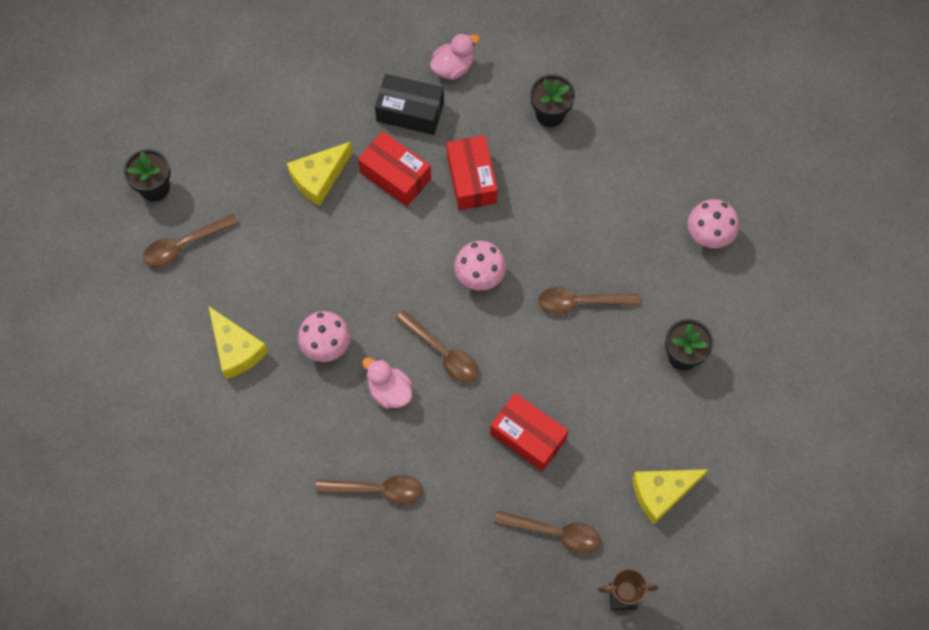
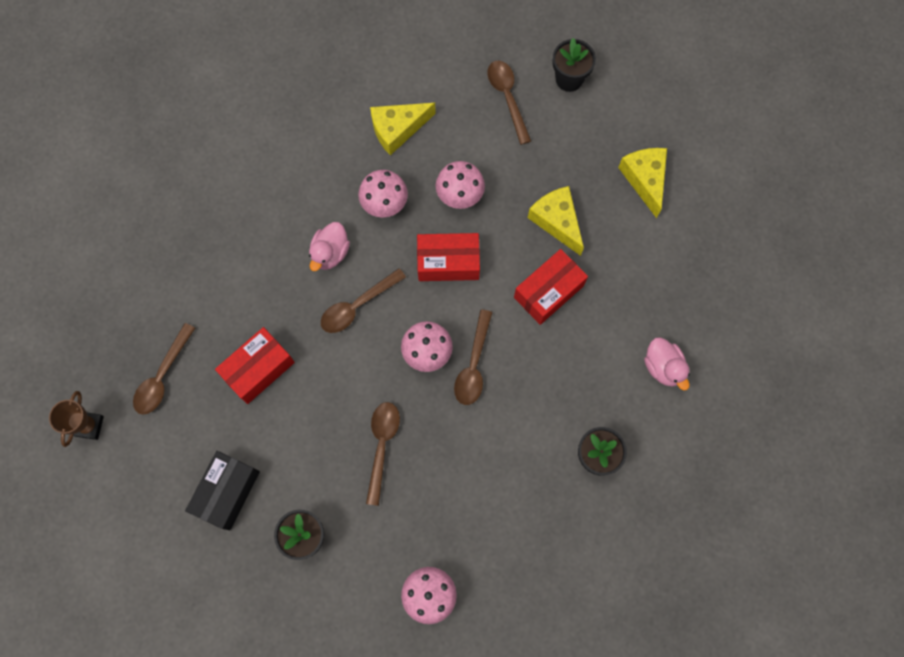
camera: 100 degrees right, 5 degrees up
(306, 274) = (459, 196): none -> pink mushroom
(377, 490) = (241, 229): brown spoon -> brown spoon (473, 365)
(389, 391) = (330, 253): pink duck -> pink duck turned 150 degrees clockwise
(410, 112) = (617, 316): black box -> black box (227, 492)
(471, 179) = (533, 363): red box -> red box (448, 262)
(662, 493) = (174, 483): yellow cheese -> yellow cheese (645, 179)

